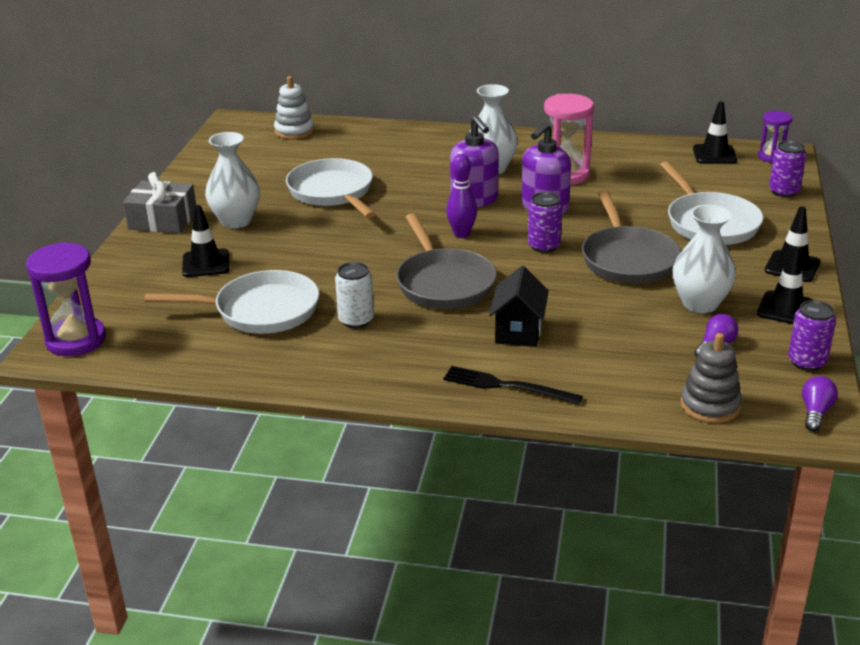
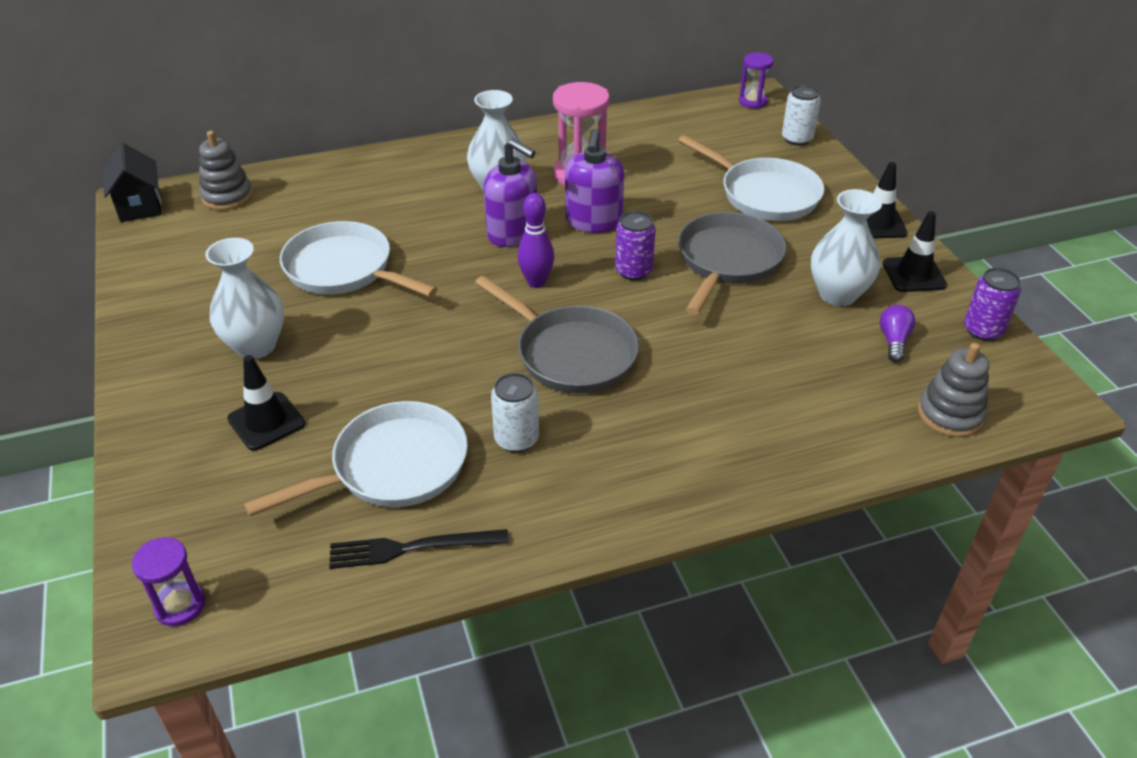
camera: 30 degrees left, 10 degrees up
(76, 340) = (180, 606): purple hourglass -> purple hourglass, size x0.58
(163, 220) = (155, 374): grey gift -> none
(294, 131) = (227, 196): white stacking toy -> grey stacking toy
(507, 386) = (748, 467): black fork -> black fork (412, 548)
(518, 332) = (700, 391): black house -> black house (140, 206)
(627, 259) = (727, 261): grey pan -> grey pan turned 120 degrees counterclockwise
(714, 155) = (700, 112): black traffic cone -> none
(784, 191) = (797, 139): purple can -> white can
(815, 412) = (1039, 386): purple light bulb -> none

